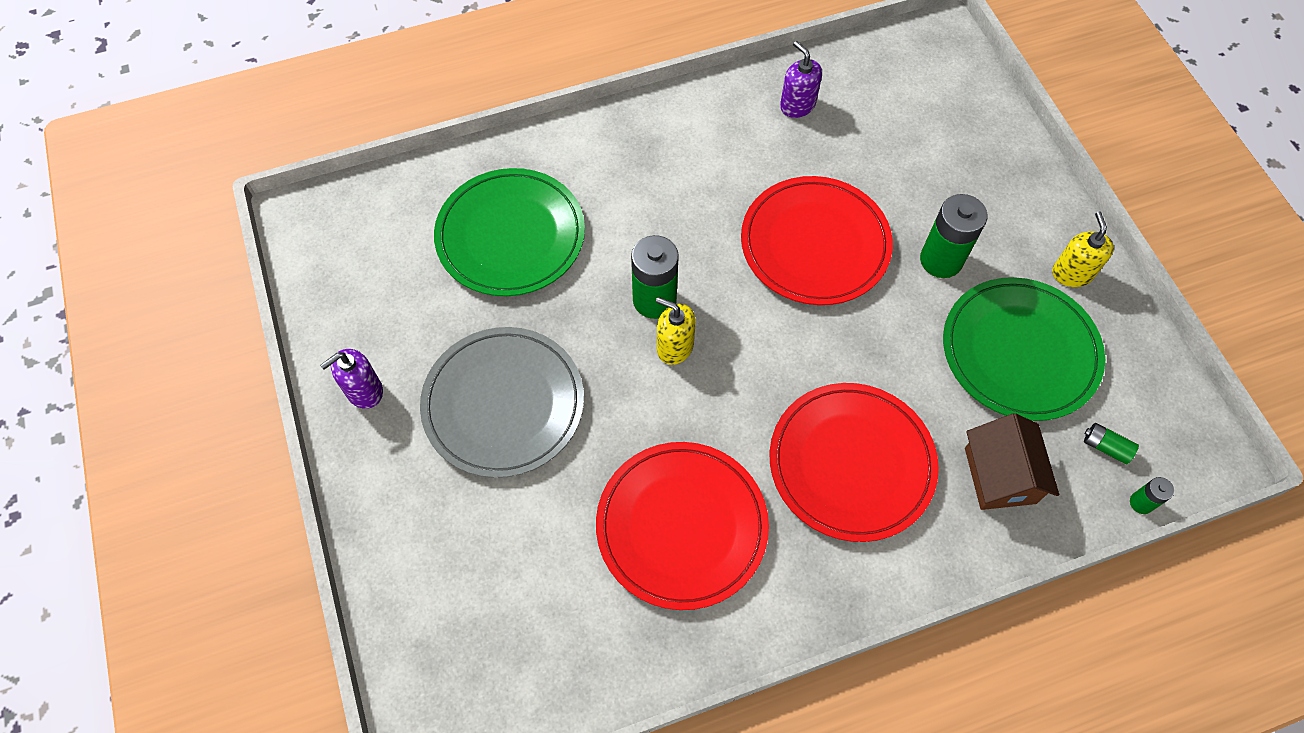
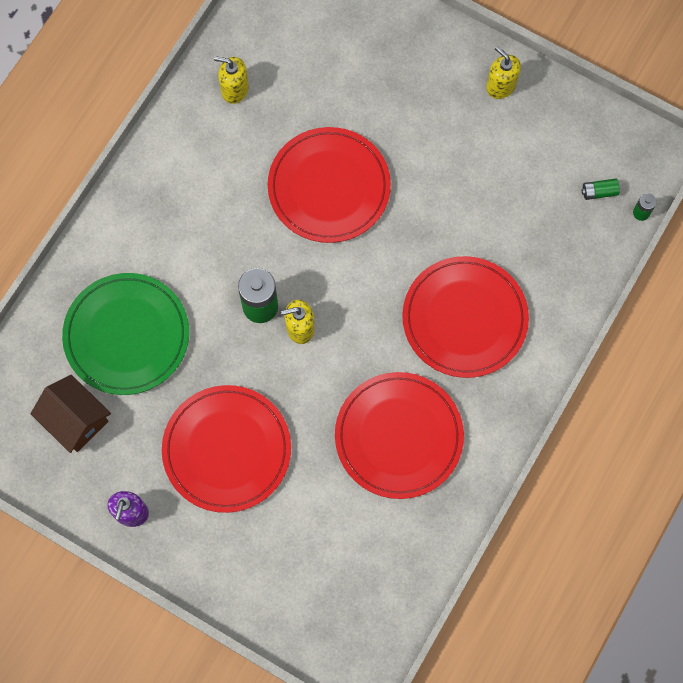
camera: 40 degrees left, 10 degrees up
(503, 404) = (227, 450): grey plate -> red plate
(797, 105) = (234, 89): purple soap dispenser -> yellow soap dispenser
(941, 260) = (415, 138): green battery -> none
(1000, 475) = (553, 258): brown house -> brown house (75, 419)
(1020, 351) = (508, 166): green plate -> none

